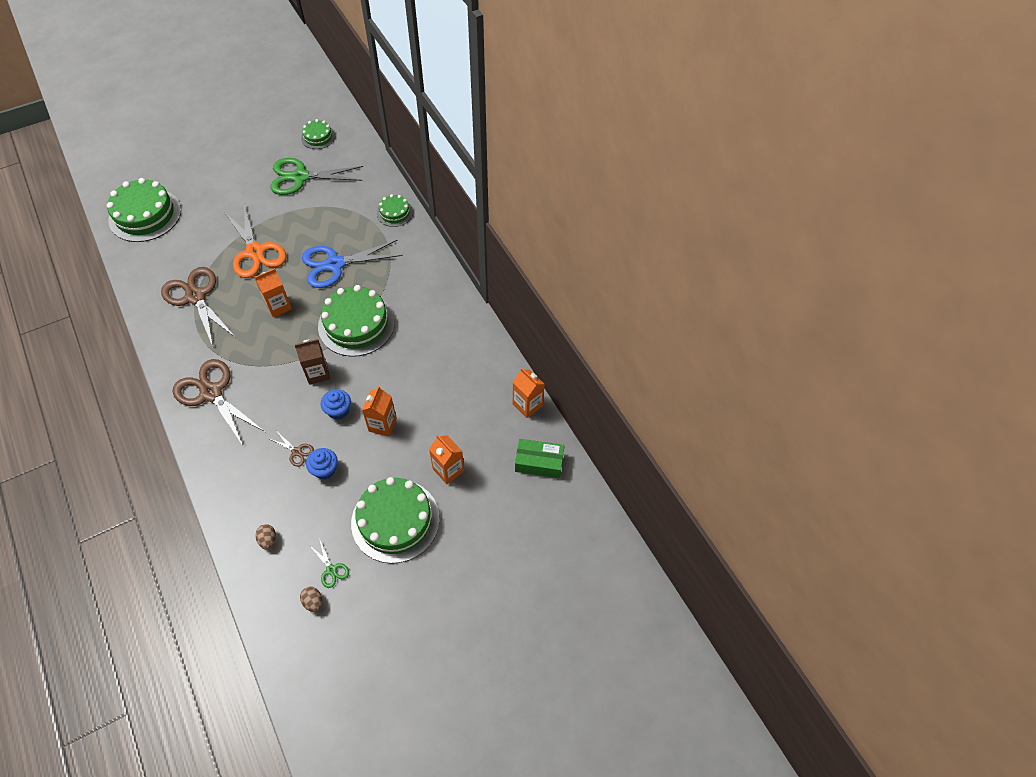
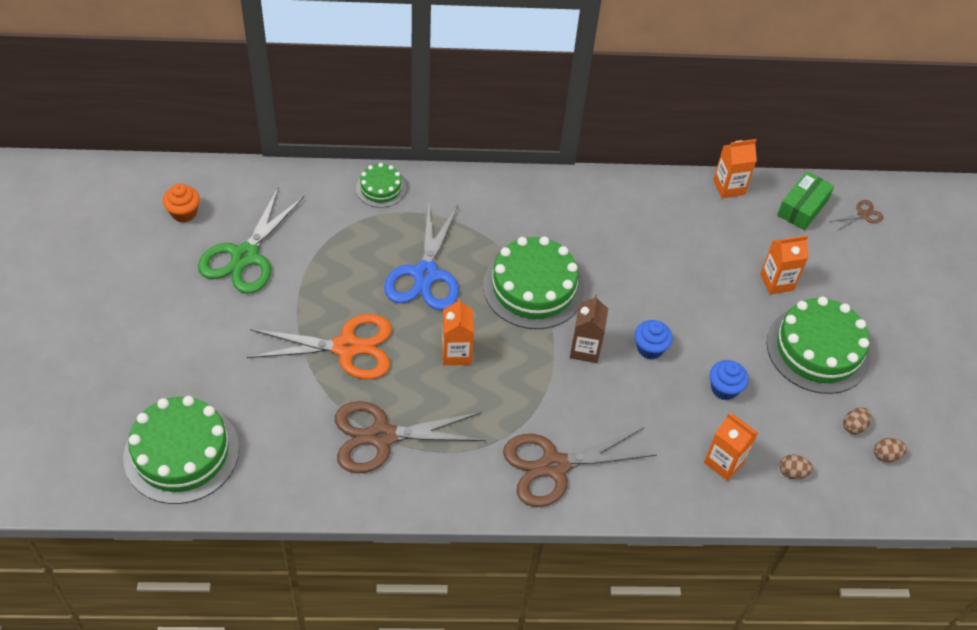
camera: 65 degrees left, 5 degrees down
(296, 451) = (686, 407): brown scissors -> brown scissors (862, 215)
(318, 137) = (184, 213): green cake -> orange cupcake
(331, 570) = (853, 426): green scissors -> brown egg
(382, 424) = (690, 315): orange carton -> orange carton (724, 462)

